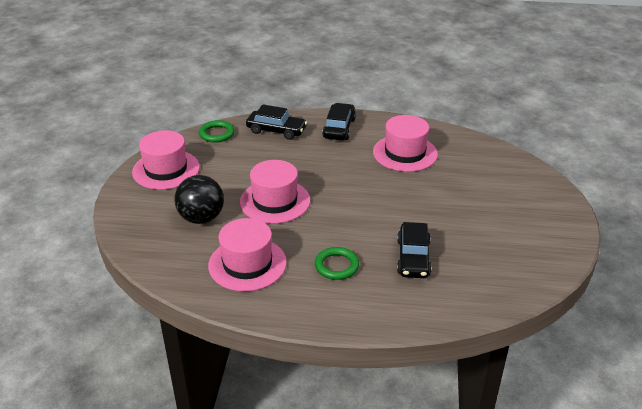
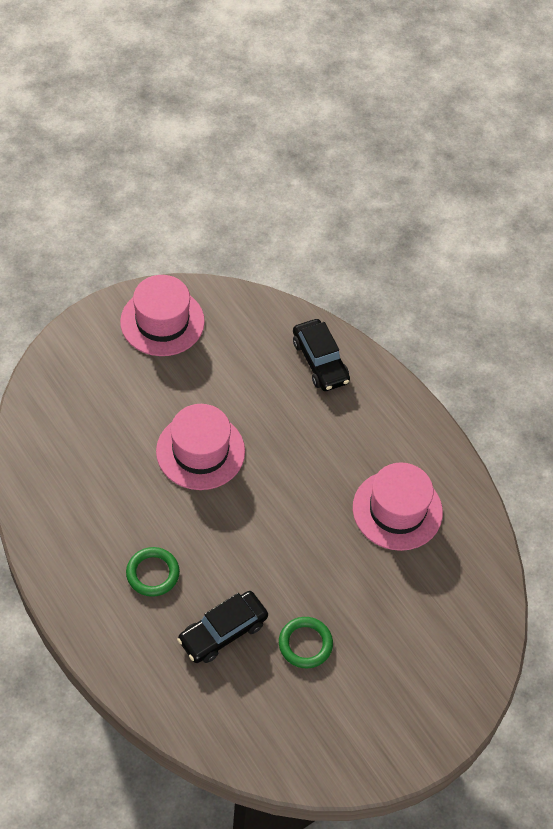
camera: 45 degrees right, 20 degrees up
(201, 218) = (119, 411): black ball -> none
(217, 134) = (261, 314): green ring -> green ring (305, 644)
(247, 264) = (91, 498): pink hat -> none
(339, 128) = (383, 415): black car -> none

